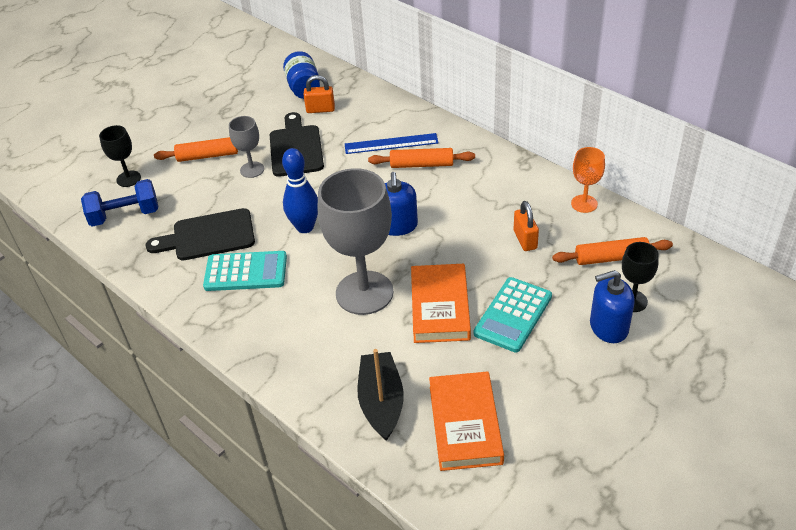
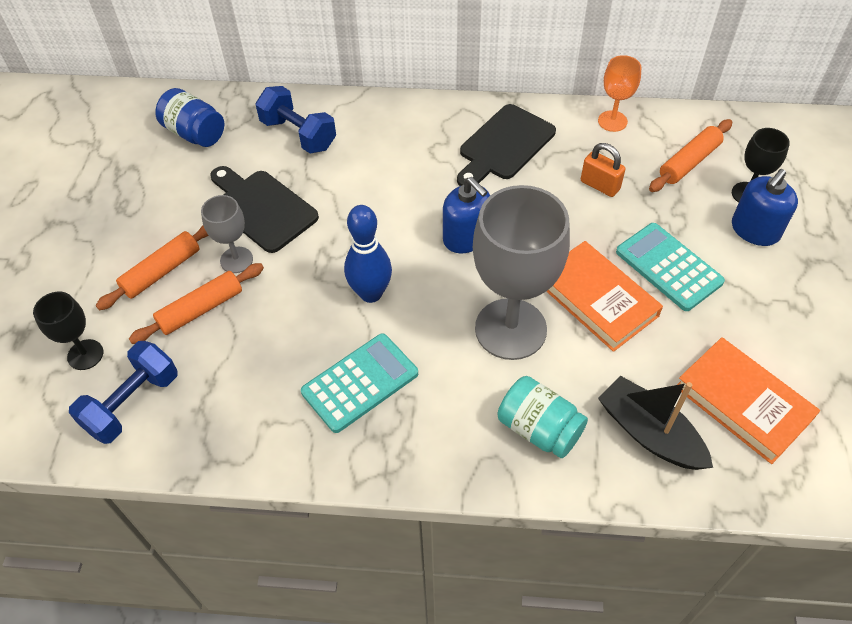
camera: 40 degrees left, 10 degrees up
(208, 236) = (269, 367): black cutting board -> black cutting board (504, 145)
(317, 357) = (539, 429): none -> turquoise jar
(320, 109) = (242, 149): orange padlock -> none
(362, 116) = (298, 134): none -> blue dumbbell
(391, 143) = (364, 151): blue ruler -> none
(421, 165) = (420, 158): orange rolling pin -> orange rolling pin (201, 309)
(513, 315) = (668, 267): turquoise calculator -> turquoise calculator turned 150 degrees clockwise

